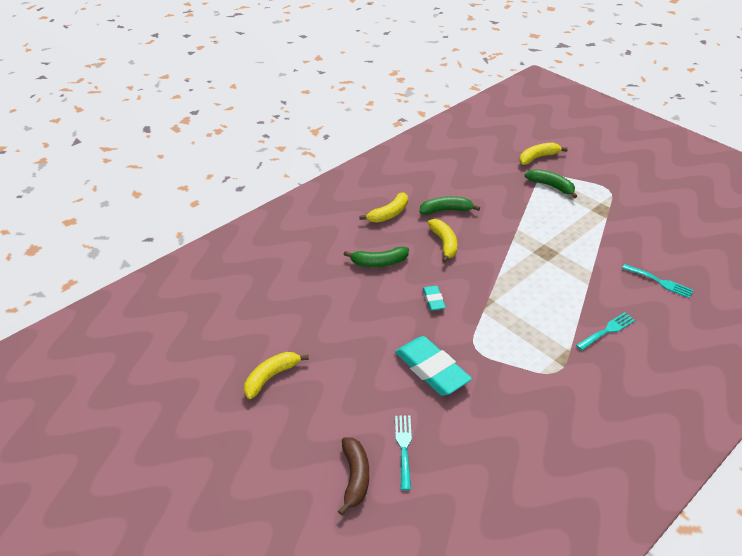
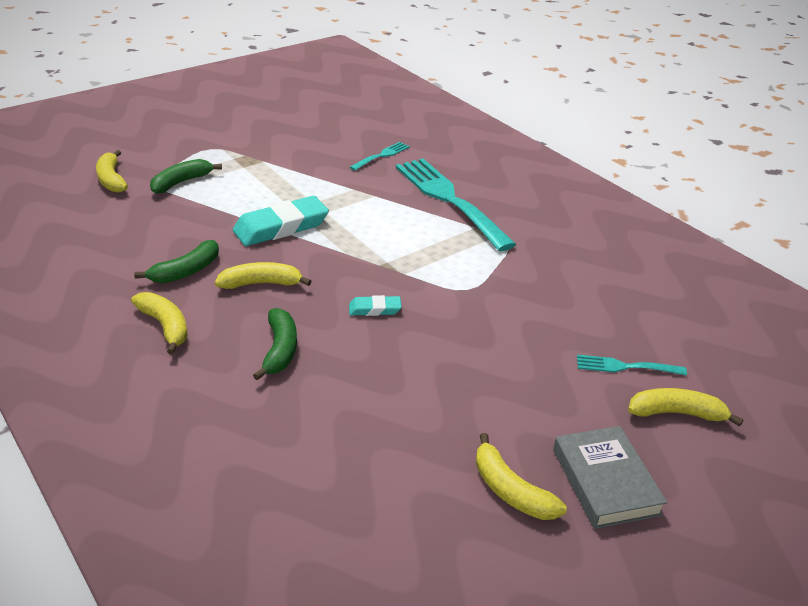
camera: 85 degrees left, 5 degrees down
(282, 427) = (605, 481): none -> grey book
(355, 477) = (676, 413): brown banana -> yellow banana
(431, 370) = (501, 328): turquoise eraser -> turquoise eraser (281, 227)
(446, 210) = (186, 271): green banana -> green banana turned 135 degrees counterclockwise
(607, 330) = (449, 199): turquoise fork -> turquoise fork, size x2.23

